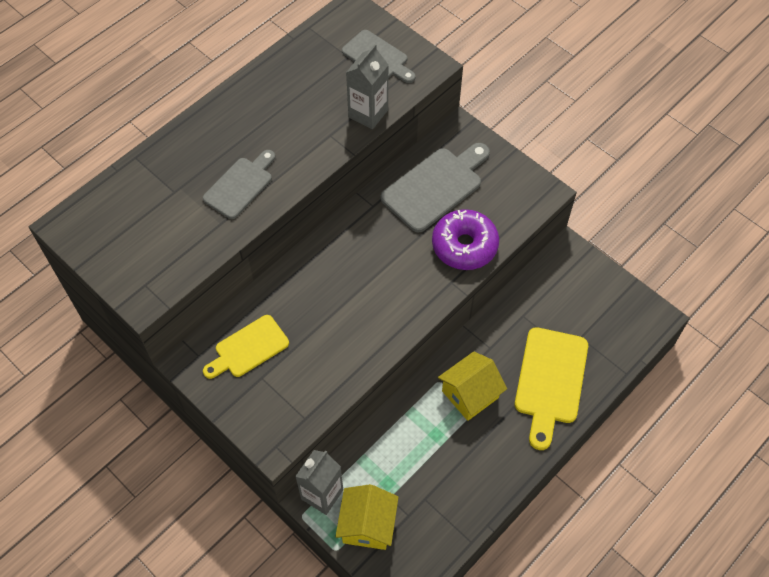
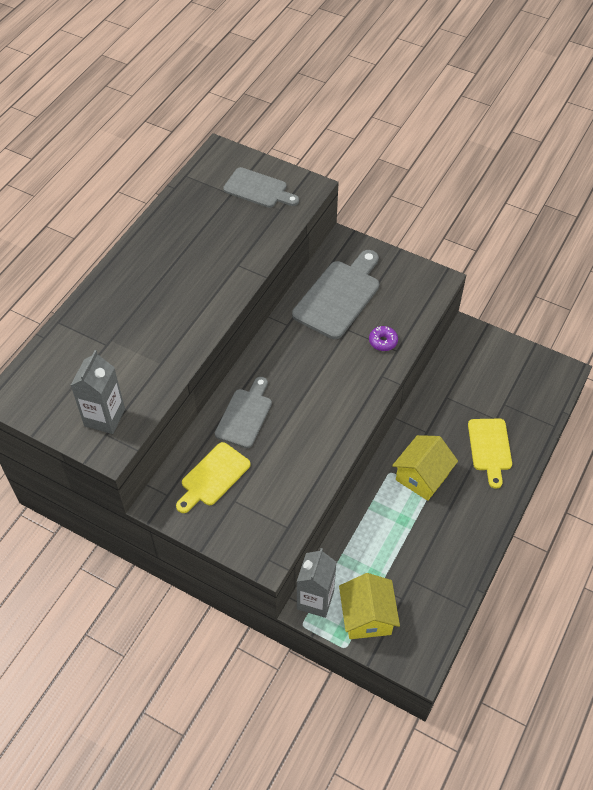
camera: 15 degrees left, 5 degrees down
(240, 185) = (168, 326): grey cutting board -> grey cutting board (245, 415)
(368, 113) = (266, 239): grey carton -> grey carton (104, 417)
(464, 246) = (383, 341): purple donut -> purple donut, size x0.46
(550, 381) = (490, 448): yellow cutting board -> yellow cutting board, size x0.65

